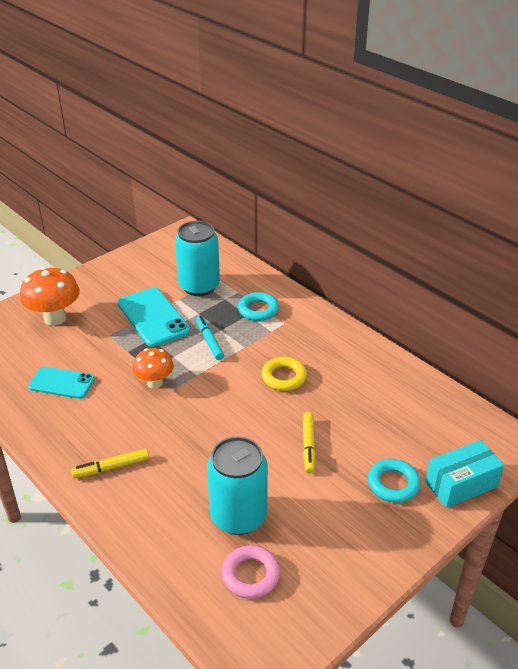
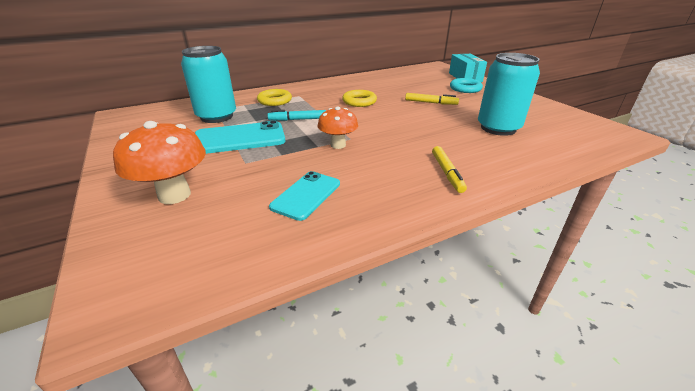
camera: 75 degrees left, 5 degrees down
(250, 575) = (551, 130): pink ring -> none
(258, 310) = (275, 101): turquoise ring -> yellow ring

